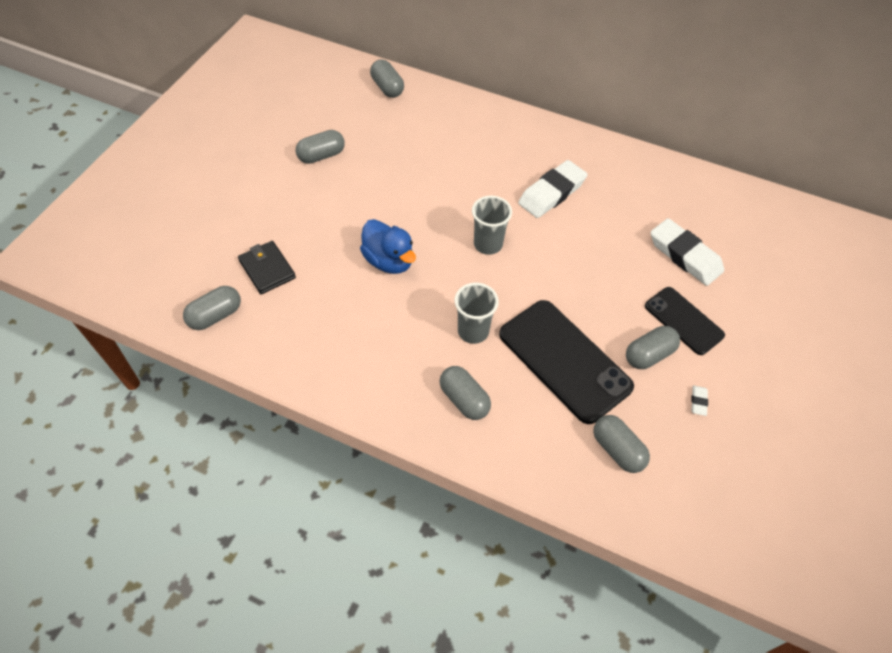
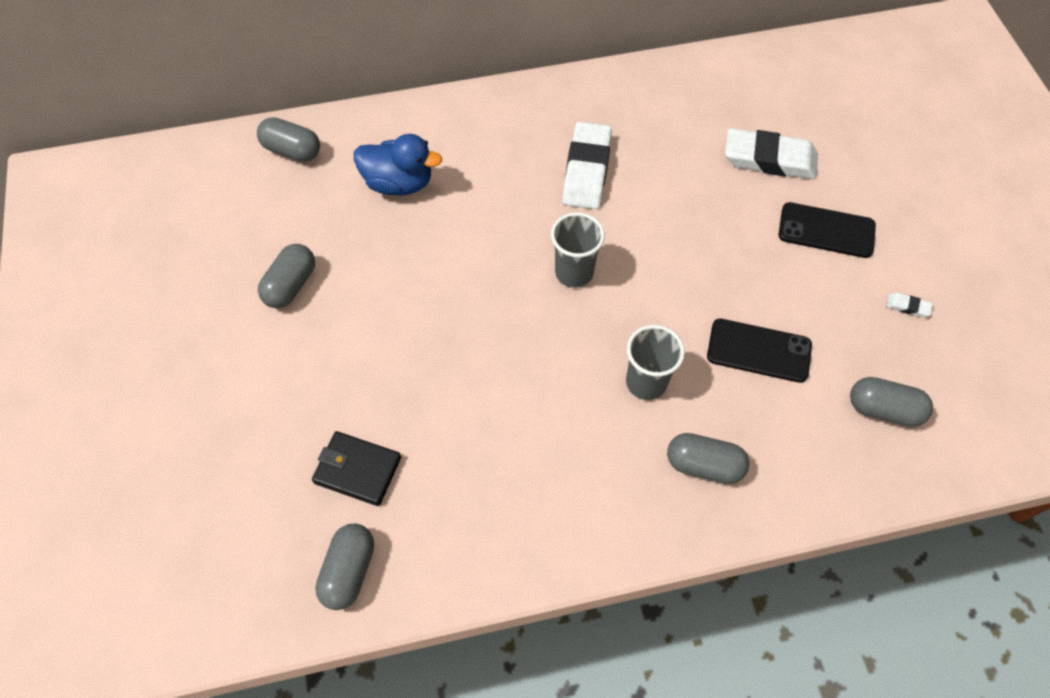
camera: 35 degrees left, 5 degrees up
(389, 261) = (487, 363): blue duck -> blue duck (399, 183)
(564, 360) = (759, 351): black phone -> black phone, size x0.59
(649, 355) = (827, 289): grey capsule -> none
(698, 401) = (907, 307): white eraser -> white eraser turned 45 degrees counterclockwise

